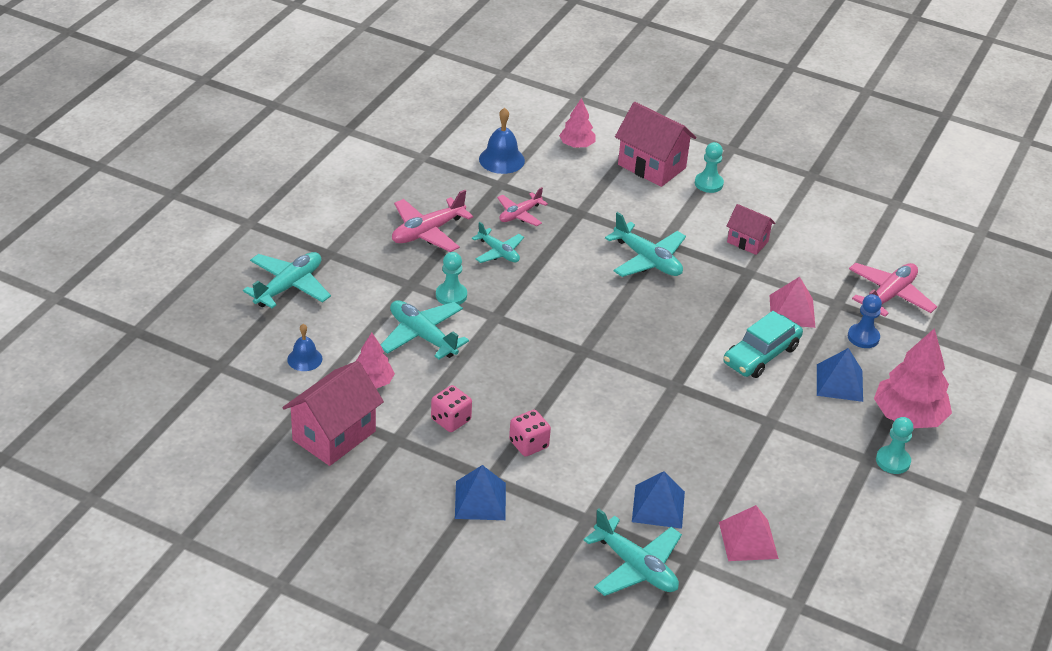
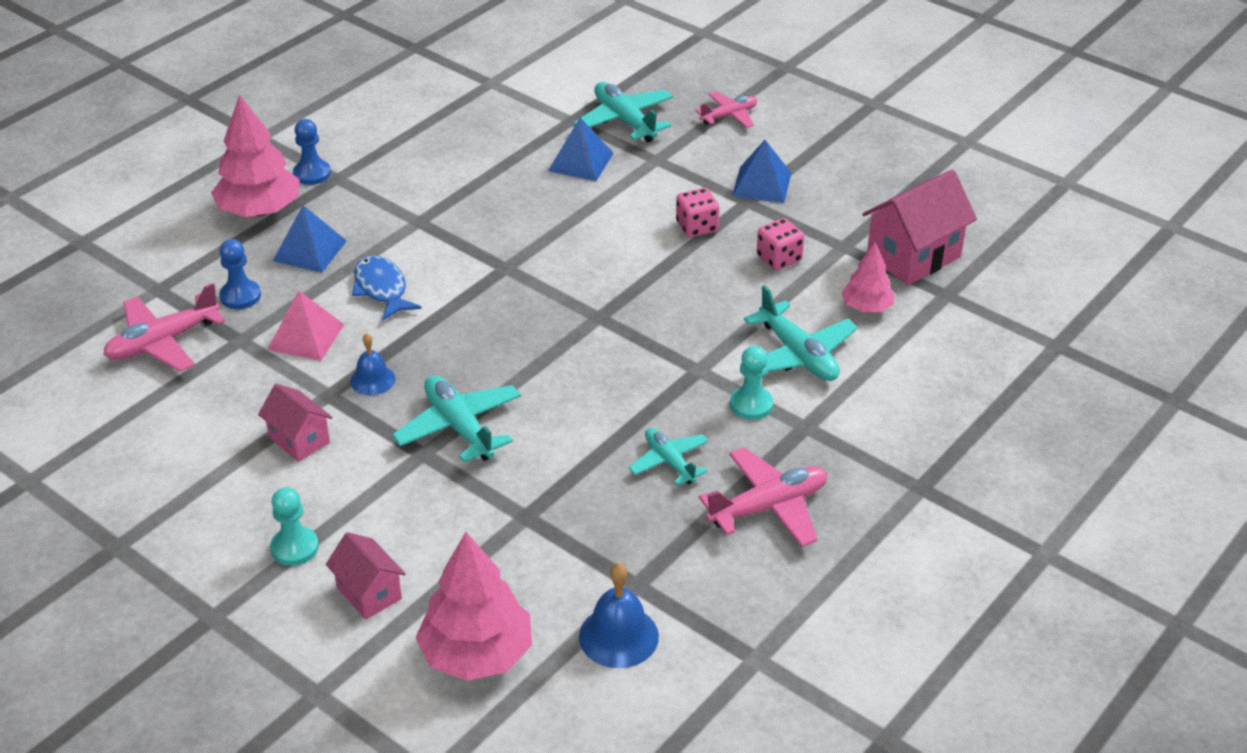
camera: 165 degrees left, 0 degrees up
(289, 286) = (975, 441): turquoise plane -> none
(304, 359) = (950, 342): blue bell -> blue bell (372, 380)
(520, 214) = (620, 523): pink plane -> pink plane (729, 116)
(577, 145) = (477, 654): pink tree -> pink tree, size x1.76
(651, 166) = (369, 593): pink house -> pink house, size x0.59
(748, 540) = (505, 129): pink pyramid -> none
(761, 355) = (382, 289): turquoise car -> blue fish
(892, 461) = (312, 174): turquoise pawn -> blue pawn

